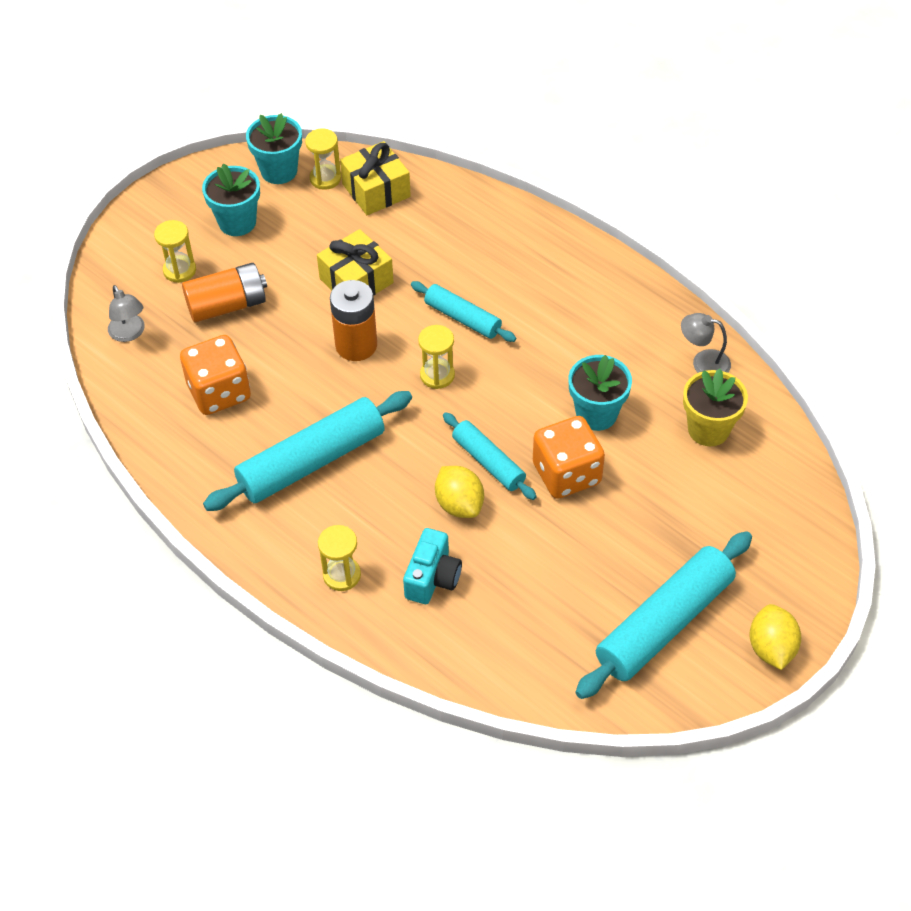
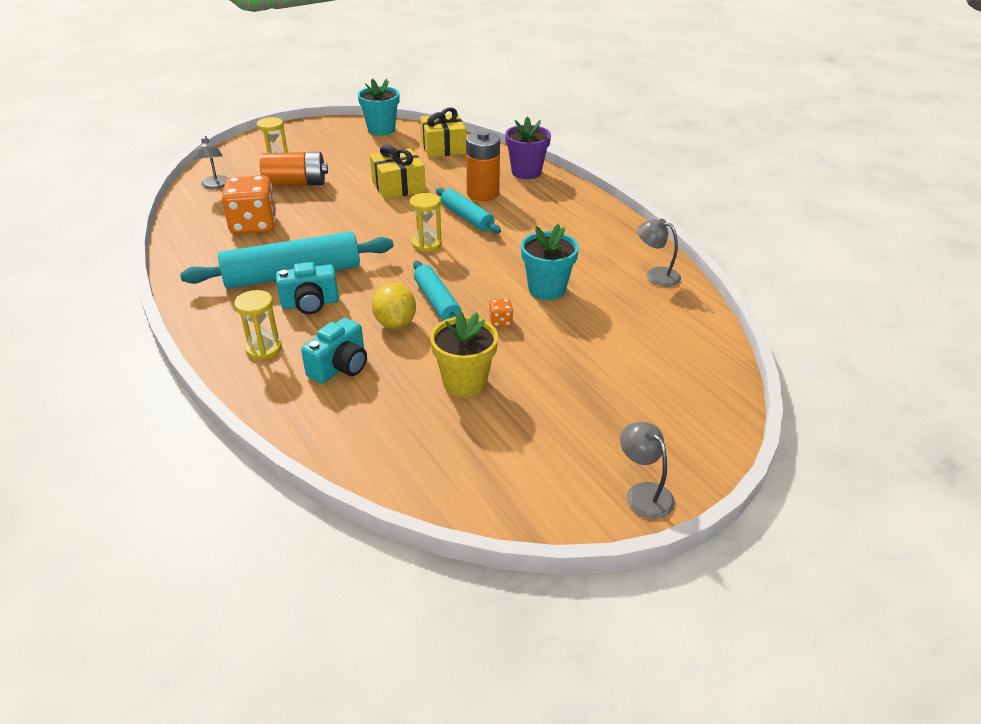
camera: 15 degrees right, 15 degrees down
(237, 222) = (334, 147): turquoise flower pot -> none
(325, 178) = (411, 137): yellow hourglass -> none
(355, 500) = (310, 304): none -> turquoise camera
(356, 345) = (375, 218): orange battery -> orange battery (483, 193)
(499, 217) = (526, 172): none -> purple flower pot
(566, 474) = (500, 321): orange dice -> orange dice, size x0.41
(664, 623) = (539, 447): turquoise rolling pin -> none
(708, 429) = (643, 317): yellow flower pot -> yellow flower pot (464, 383)
(771, 648) = (643, 493): yellow lemon -> grey lamp

